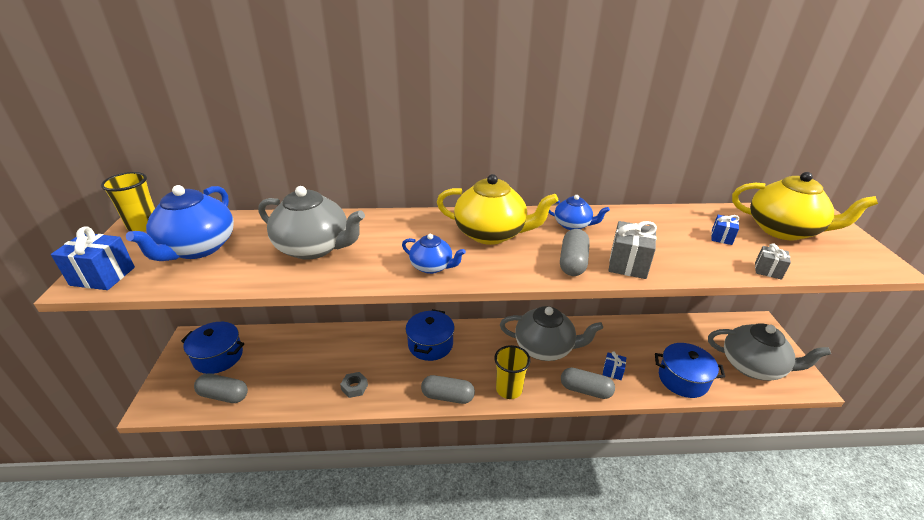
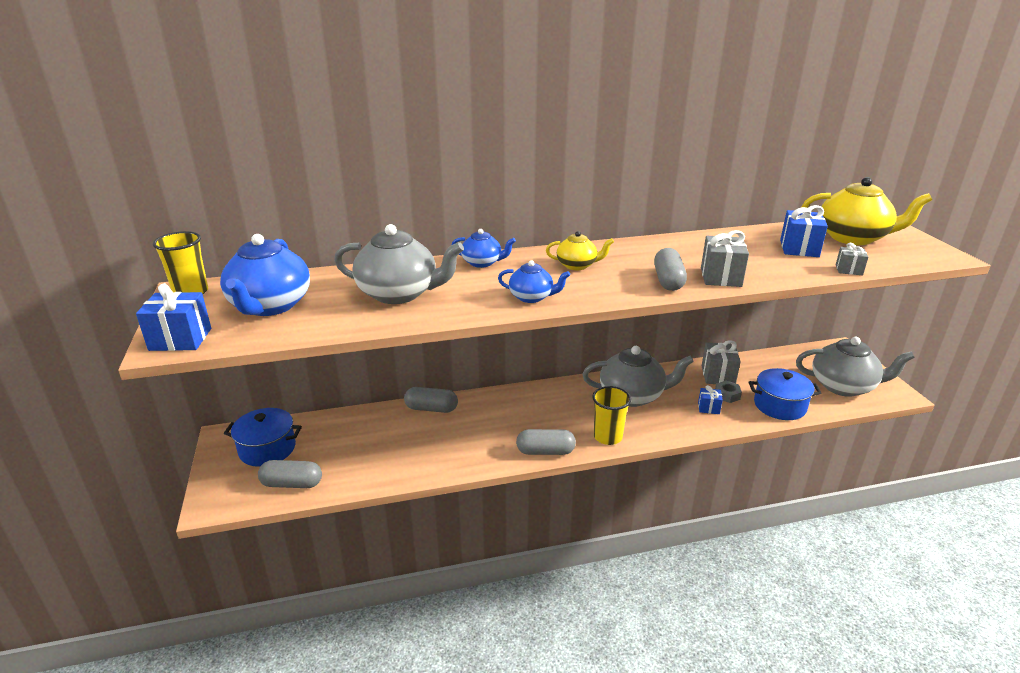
camera: 10 degrees left, 5 degrees down
(354, 387) = (440, 457): grey nut -> grey nut (727, 395)
(430, 344) = (508, 408): blue pot -> none
(491, 234) = (577, 265): yellow teapot -> yellow teapot, size x0.54
(572, 225) = (654, 251): blue teapot -> blue teapot (482, 263)
(585, 390) = (686, 427): grey capsule -> grey capsule (431, 408)
(631, 337) = (718, 375): none -> grey gift
(721, 237) = (799, 248): blue gift -> blue gift, size x1.73

